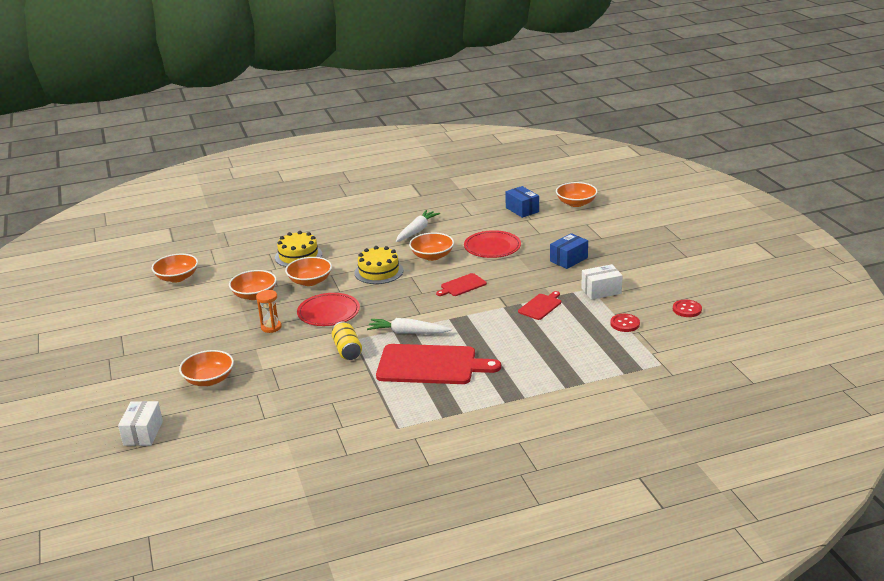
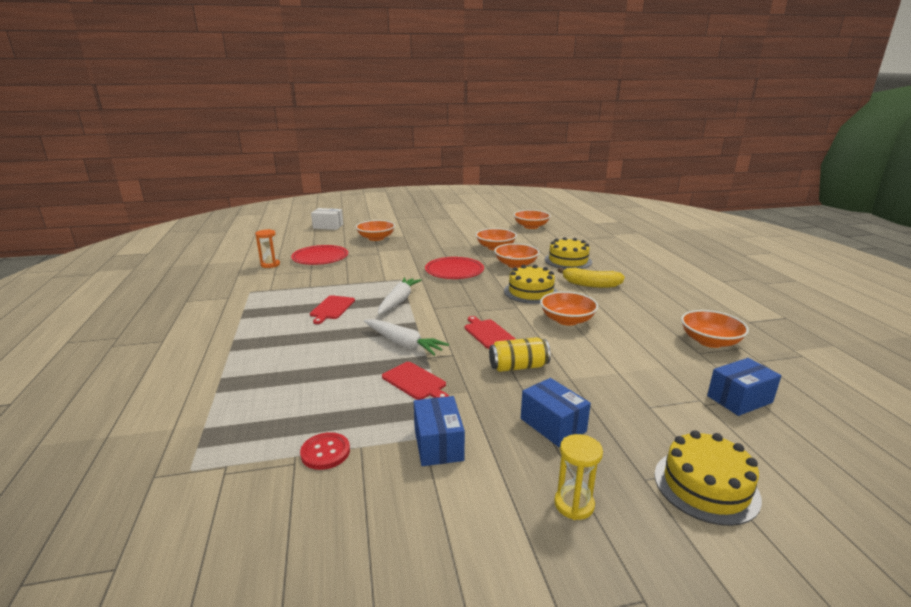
camera: 95 degrees right, 5 degrees down
(271, 327) = (439, 253): orange hourglass -> orange hourglass (270, 265)
(347, 350) = (384, 277): yellow can -> yellow can (518, 367)
(359, 246) = (591, 284): none -> yellow banana
(417, 231) = (636, 314): white carrot -> white carrot (403, 343)
(431, 365) = (332, 308): red cutting board -> red cutting board, size x0.49
(492, 247) = (594, 361): red plate -> red plate (320, 258)
(576, 203) = (805, 469): orange bowl -> orange bowl (710, 341)
(599, 225) = (706, 486): none -> yellow cake
(601, 291) = (438, 444): white box -> blue box
(627, 254) = (574, 504): none -> yellow hourglass
(687, 309) = (325, 549): red button -> none

